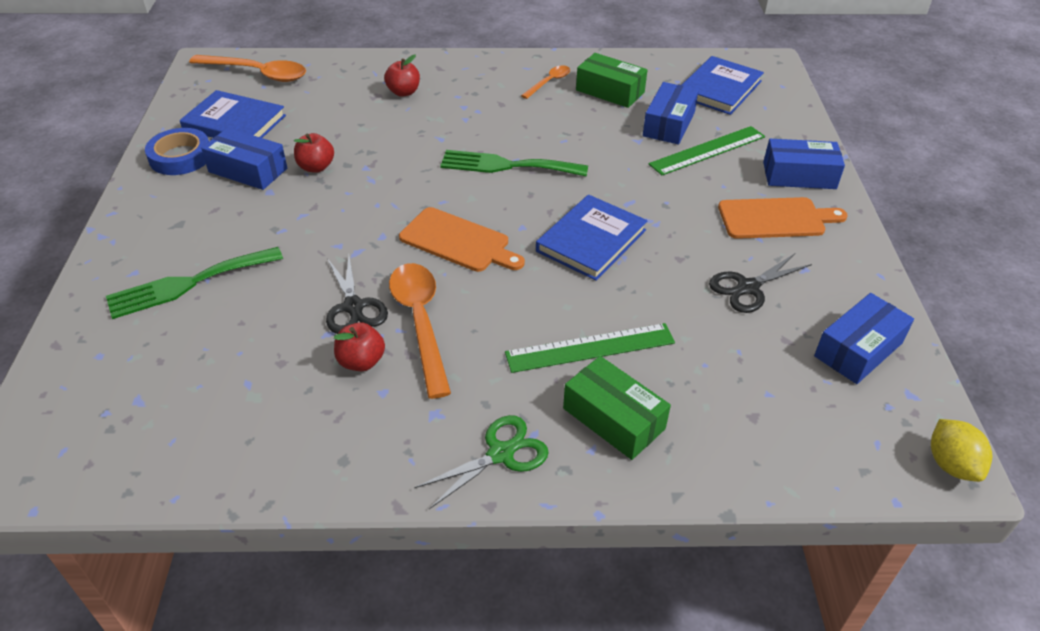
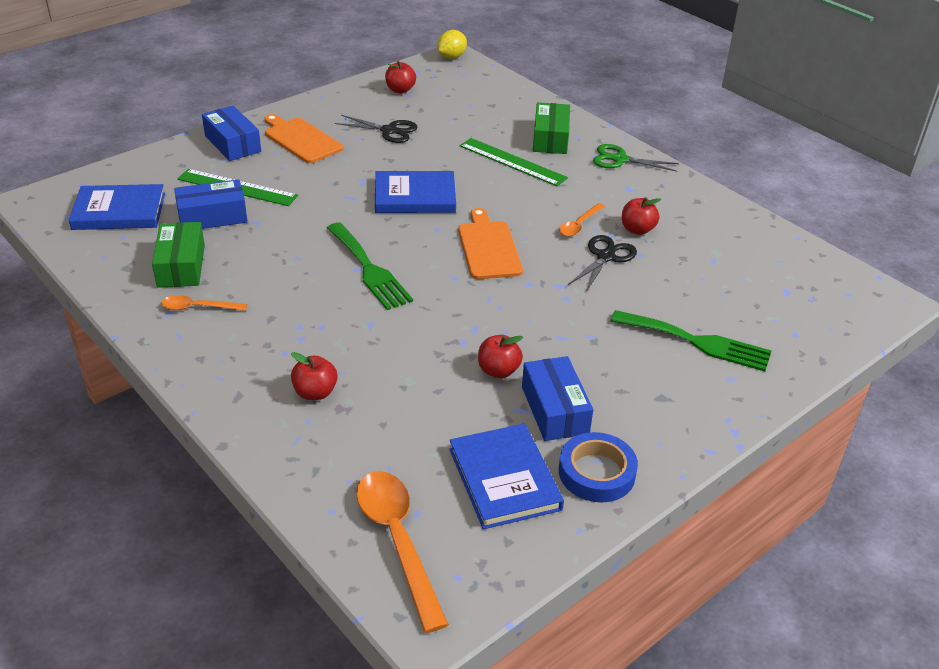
camera: 130 degrees left, 5 degrees down
(420, 322) = (579, 225): orange spoon -> orange spoon, size x0.54
(858, 349) = (400, 90): blue box -> red apple

